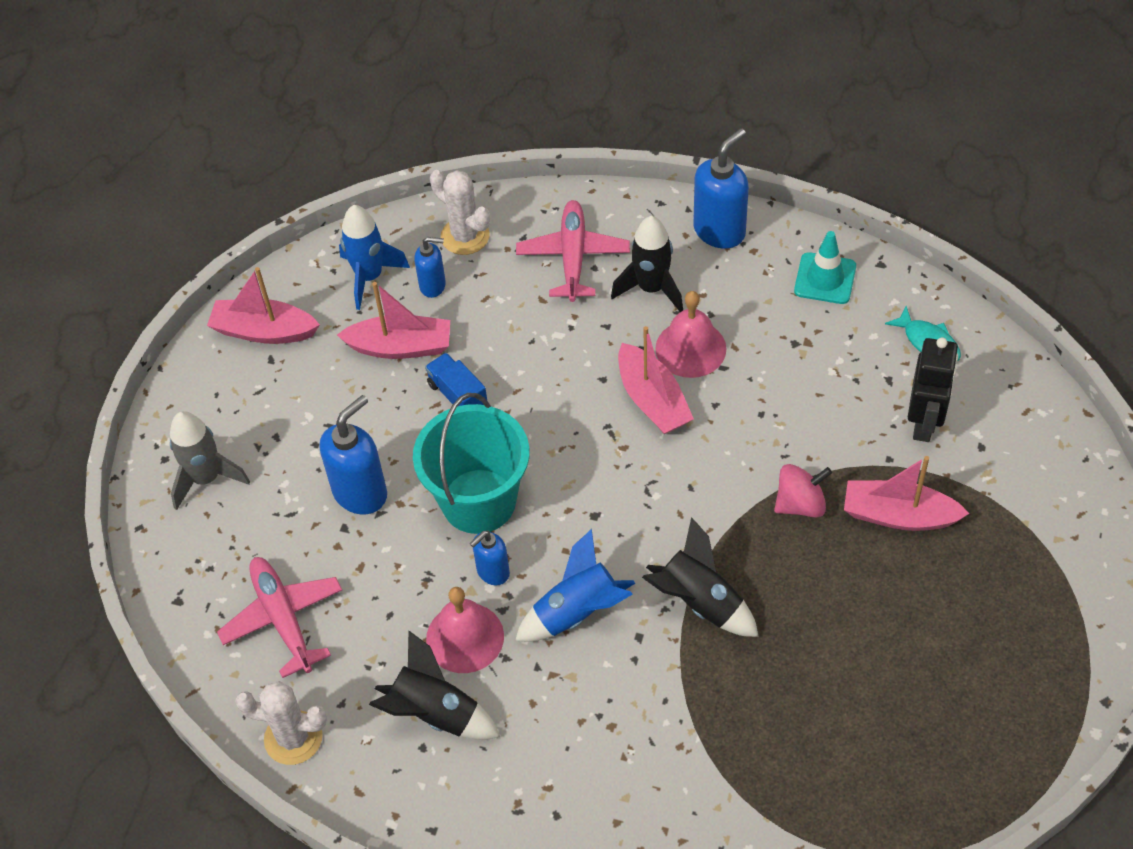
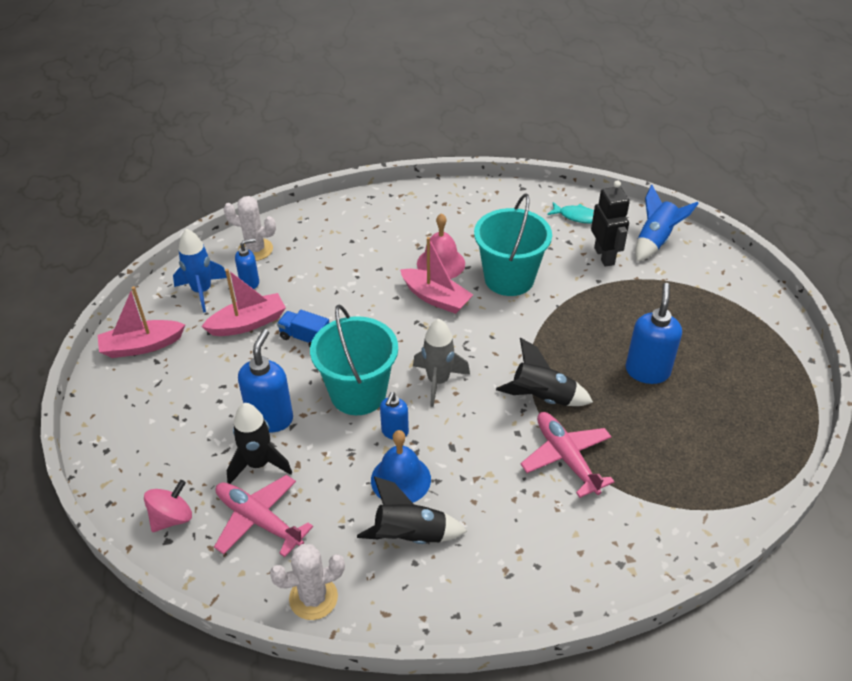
camera: 30 degrees left, 10 degrees down
(206, 478) = (147, 451): grey rocket -> grey rocket (438, 381)
(465, 637) = (400, 479): pink bell -> blue bell
(573, 257) = (334, 239): pink plane -> pink plane (566, 458)
(577, 612) = (467, 434): blue rocket -> blue rocket (655, 241)
(651, 288) = (395, 240): black rocket -> black rocket (258, 464)
(719, 231) = (417, 199): blue soap dispenser -> blue soap dispenser (647, 371)
(767, 408) = (509, 279): none -> turquoise bucket
(800, 504) = (564, 322): pink spinning top -> pink spinning top (172, 518)
(825, 279) = (496, 204): turquoise traffic cone -> none
(898, 515) = (625, 307): pink boat -> none

